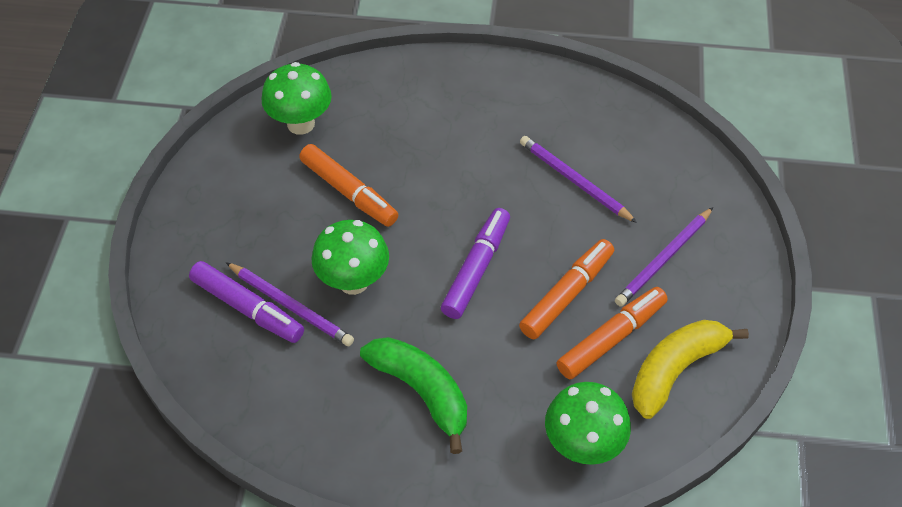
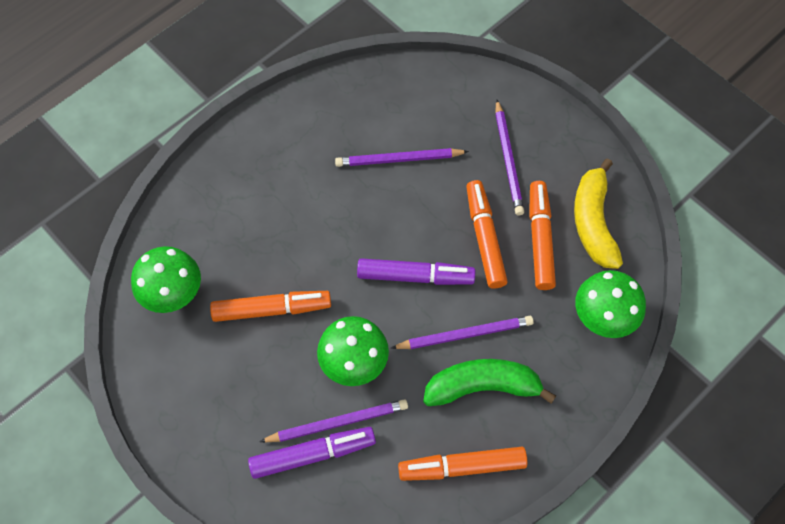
camera: 50 degrees left, 10 degrees up
(331, 427) = (462, 466): none -> orange marker
(459, 343) = (465, 334): none -> purple pencil
(476, 268) = (415, 276): purple marker -> purple marker turned 120 degrees clockwise

